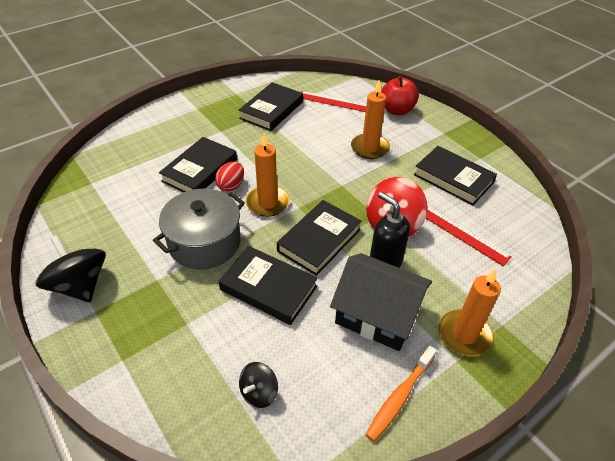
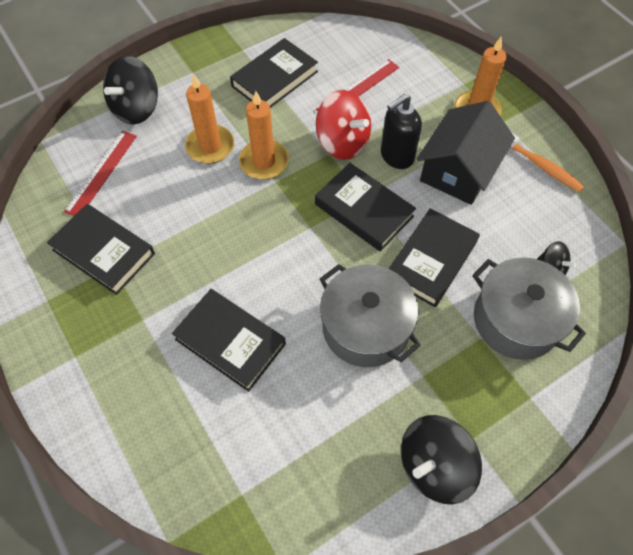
camera: 85 degrees left, 15 degrees up
(202, 354) = (516, 320): none -> grey pot
(231, 185) = (265, 301): red egg -> none
(267, 203) = (301, 259): orange candle -> orange candle (264, 162)
(397, 110) = (136, 108): red apple -> black spinning top

